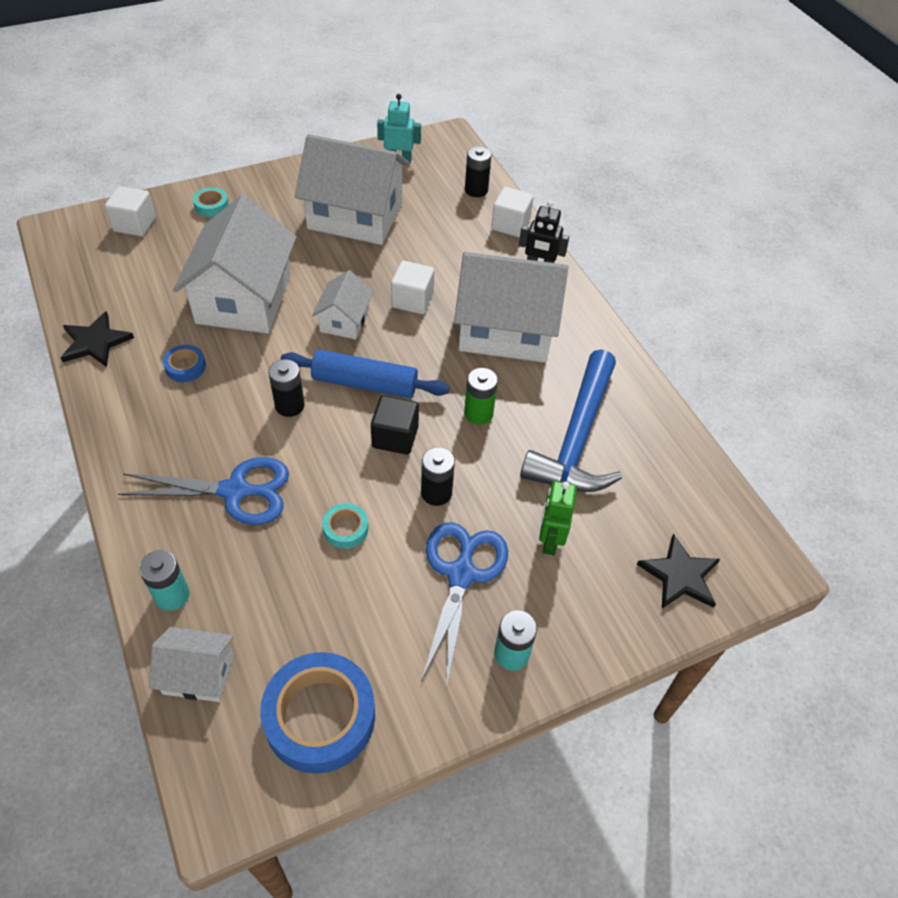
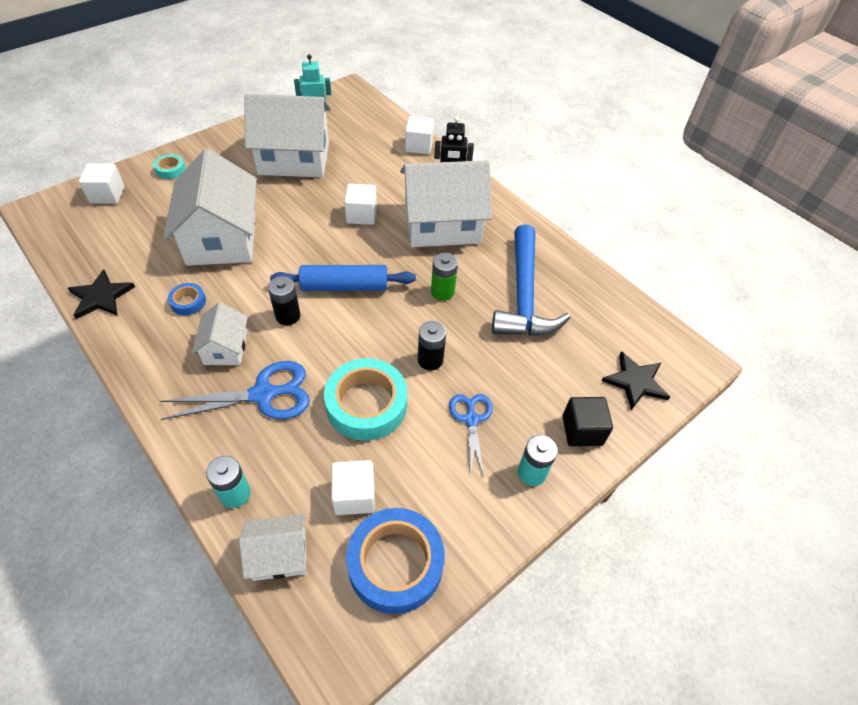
camera: 15 degrees left, 0 degrees up
(299, 629) = (354, 496): none -> white cube
(344, 320) = (311, 240): white house -> white house (225, 348)
(345, 529) = (366, 404): turquoise tape -> turquoise tape, size x2.13
(395, 437) = (382, 323): black cube -> black cube (582, 430)
(461, 574) = (471, 419): blue scissors -> blue scissors, size x0.64
(476, 190) = (384, 124): black battery -> none
(550, 540) = (530, 377): green robot -> none

